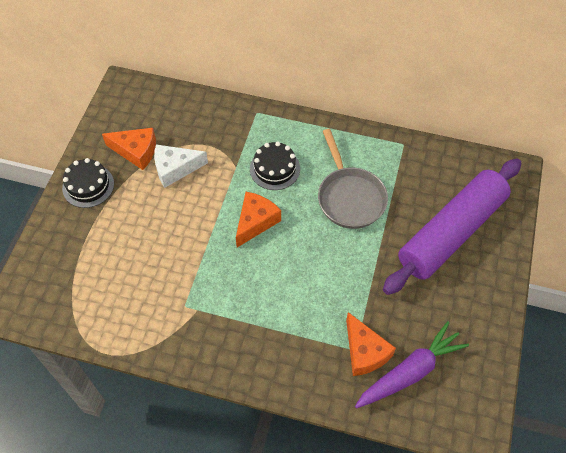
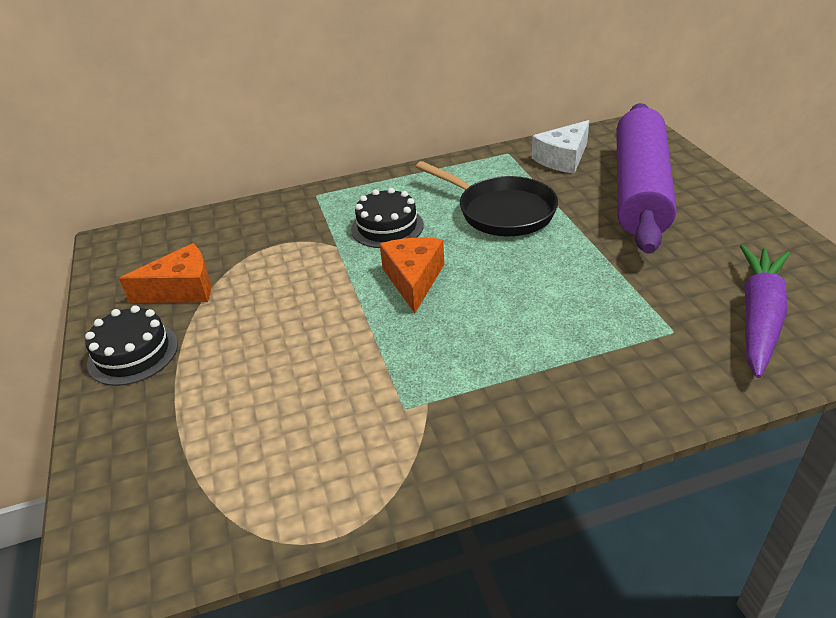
camera: 30 degrees left, 20 degrees down
(175, 169) = (255, 281): white cheese -> white cheese (563, 158)
(349, 197) = (501, 211): grey pan -> black pan
(364, 352) = (687, 327): orange cheese -> none

